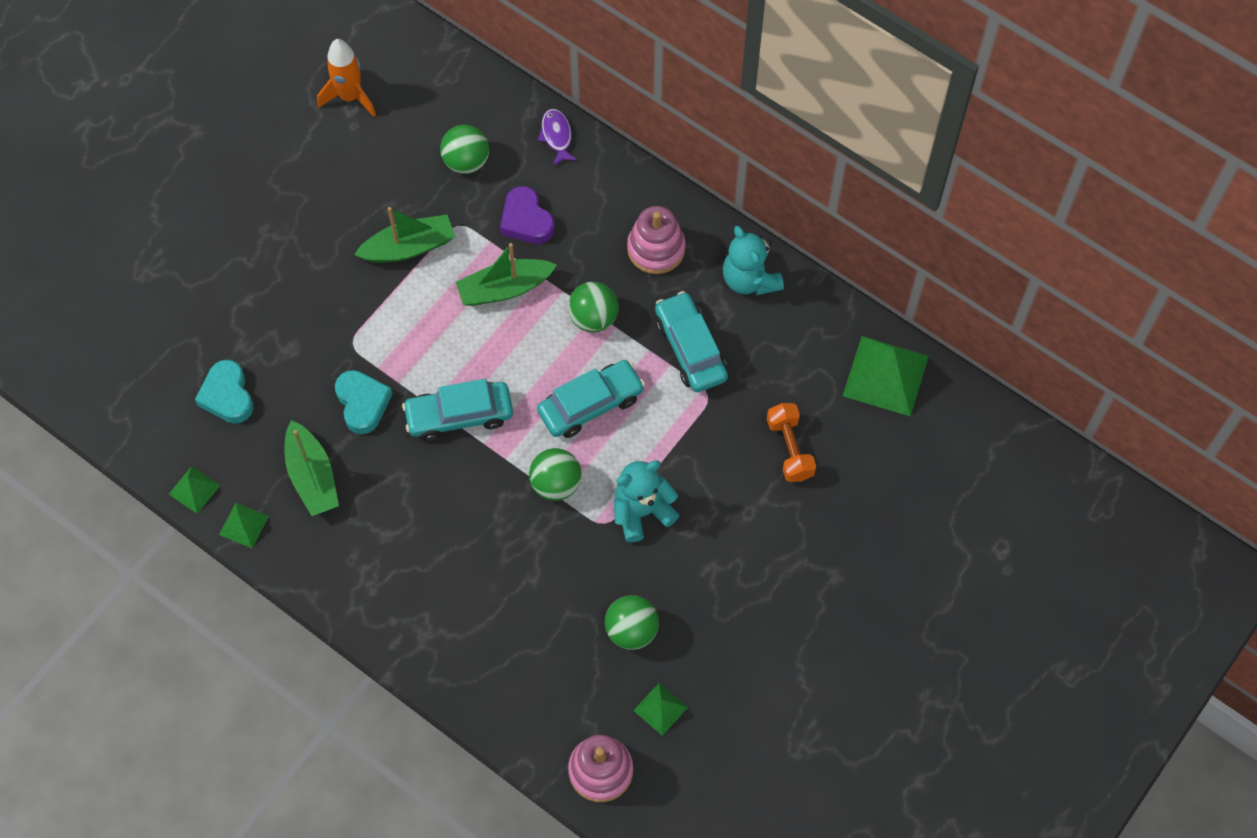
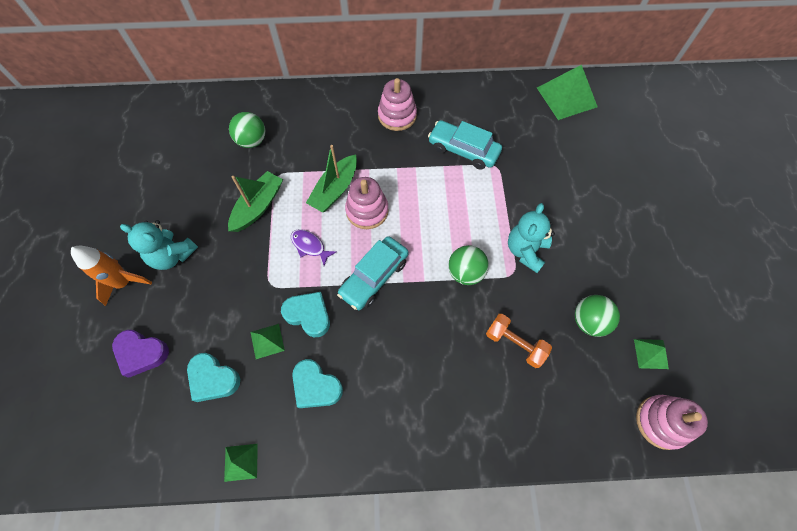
camera: 40 degrees left, 0 degrees up
(243, 525) = (297, 458): green pyramid -> green pyramid (267, 341)
(312, 476) = (316, 386): green boat -> turquoise heart
(350, 97) = (151, 152): orange rocket -> orange rocket (124, 283)
(517, 338) = (367, 211): none -> pink stacking toy
(526, 220) = (314, 148): purple heart -> purple heart (141, 353)
(556, 136) = (292, 97): purple fish -> purple fish (310, 246)
(591, 404) = (441, 215): turquoise car -> none
(593, 318) = (398, 171): green ball -> none
(750, 279) = (458, 98): turquoise teddy bear -> turquoise teddy bear (172, 255)
(790, 449) = (562, 162): orange dumbbell -> orange dumbbell (515, 343)

